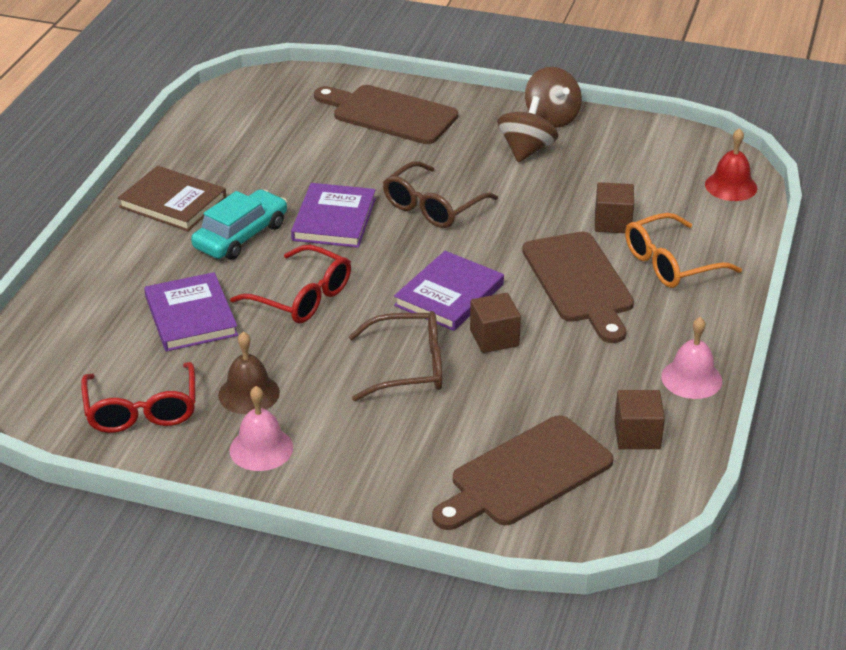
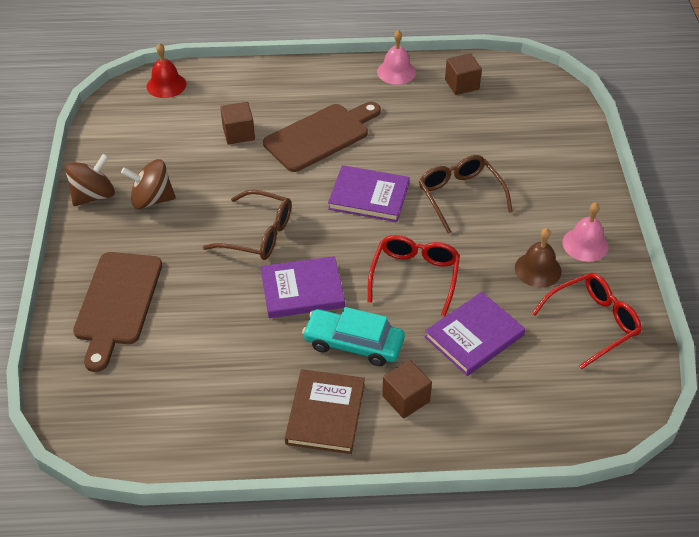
camera: 110 degrees left, 10 degrees up
(494, 338) = (405, 163): brown cube -> brown cube (406, 399)
(526, 475) = (525, 121): brown cutting board -> none
(670, 263) = (277, 98): orange glasses -> none

